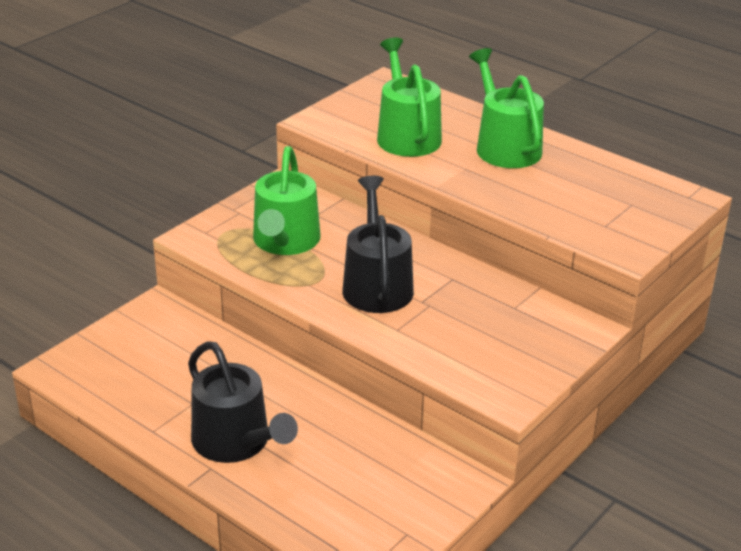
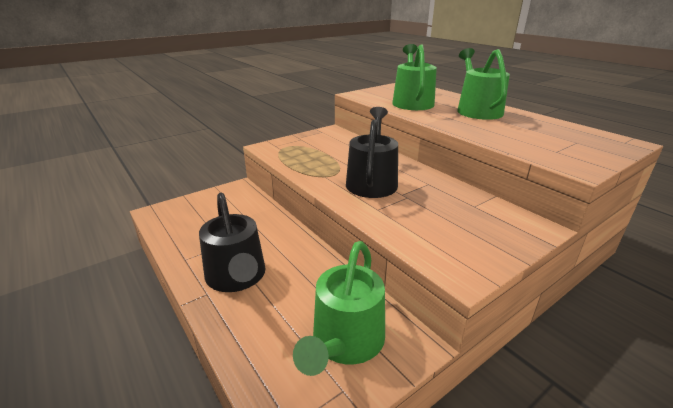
camera: 15 degrees right, 5 degrees down
(285, 241) = (321, 154): green watering can -> green watering can (345, 342)

